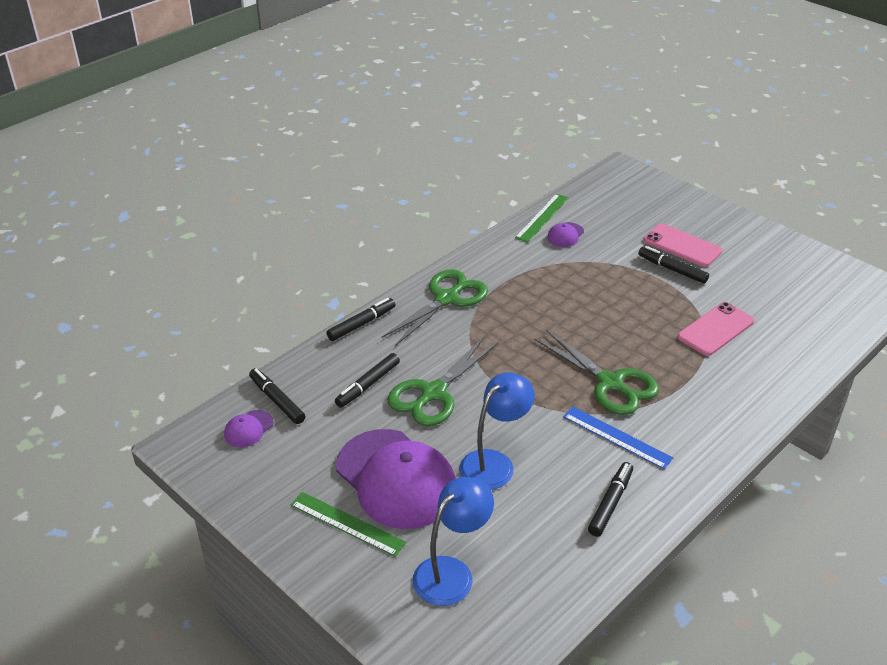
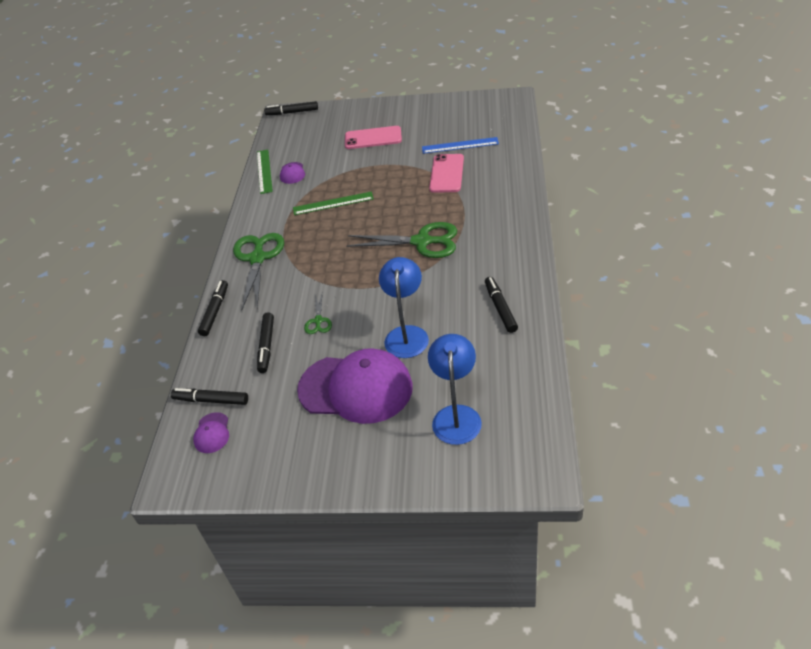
camera: 35 degrees left, 5 degrees up
(347, 523) = (356, 438): green ruler -> green ruler (333, 203)
(433, 393) = (318, 321): green scissors -> green scissors, size x0.48
(617, 437) = (461, 269): blue ruler -> blue ruler (460, 145)
(672, 270) = (383, 155): black marker -> black marker (292, 112)

